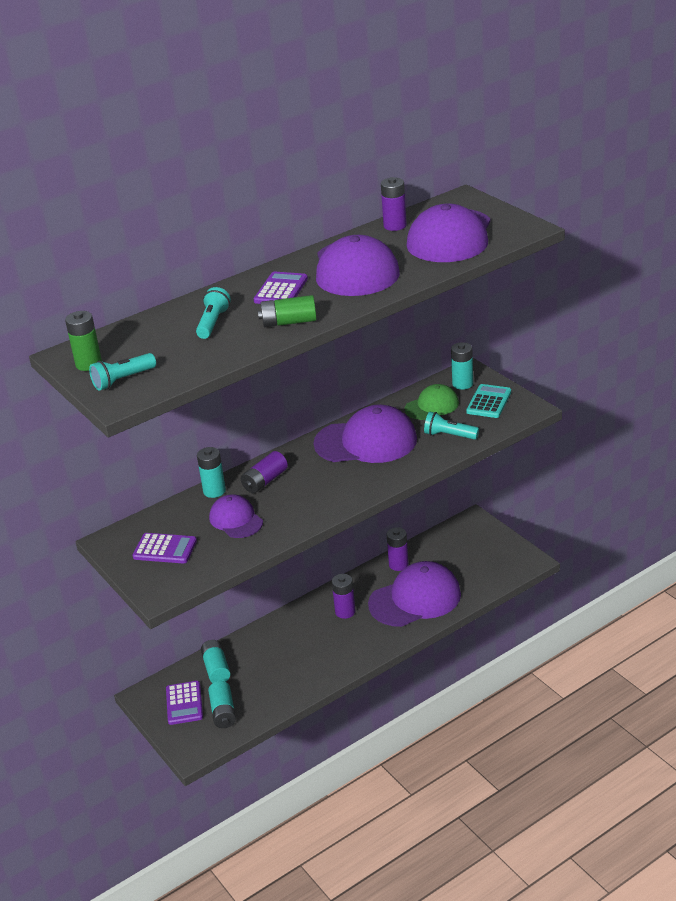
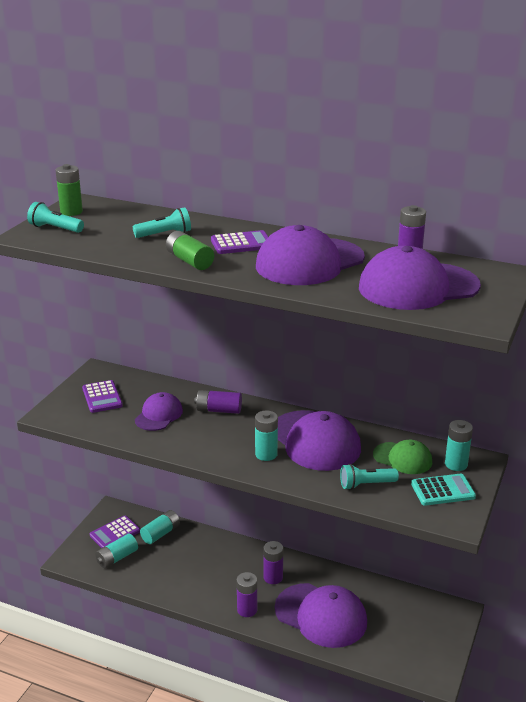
camera: 55 degrees right, 5 degrees down
(214, 491) = (188, 392): turquoise battery -> turquoise battery (266, 454)
(398, 564) = (356, 586): purple battery -> purple battery (247, 610)
(449, 435) = (366, 484): turquoise flashlight -> turquoise flashlight turned 90 degrees counterclockwise

